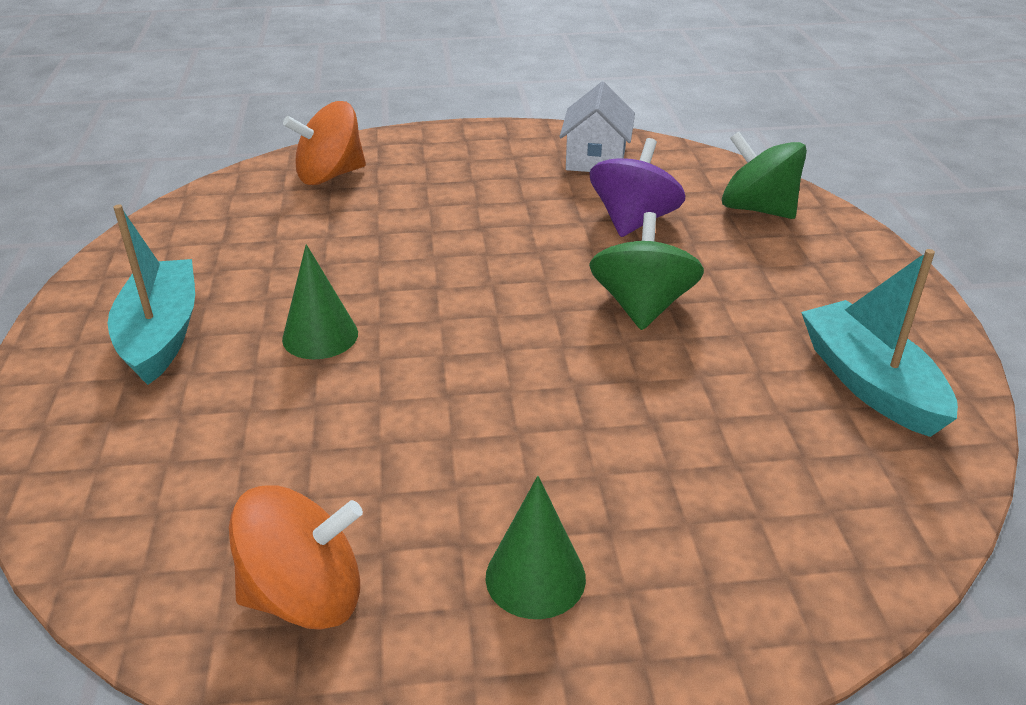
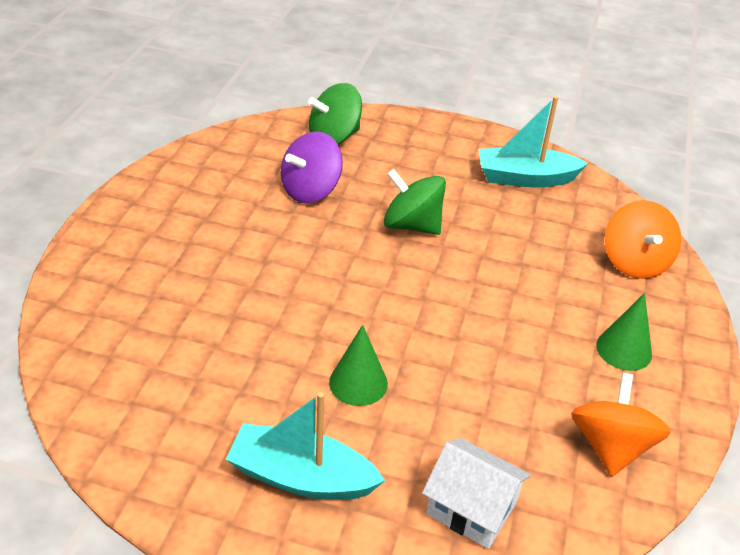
camera: 70 degrees left, 5 degrees up
(330, 175) = (110, 320): orange spinning top -> orange spinning top (634, 262)
(596, 158) = (210, 173): white house -> white house (471, 508)
(633, 221) = (310, 190): purple spinning top -> purple spinning top turned 90 degrees counterclockwise

